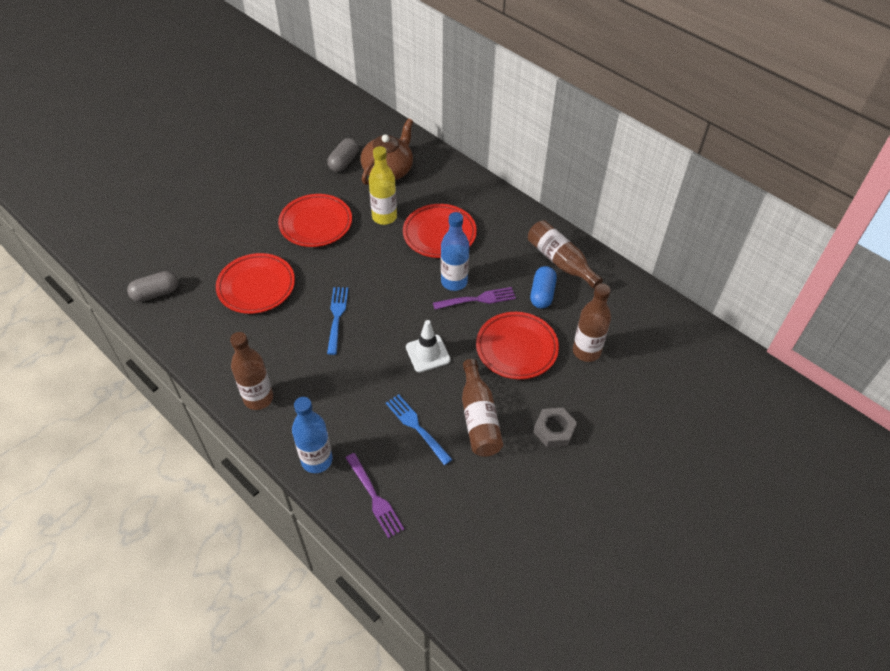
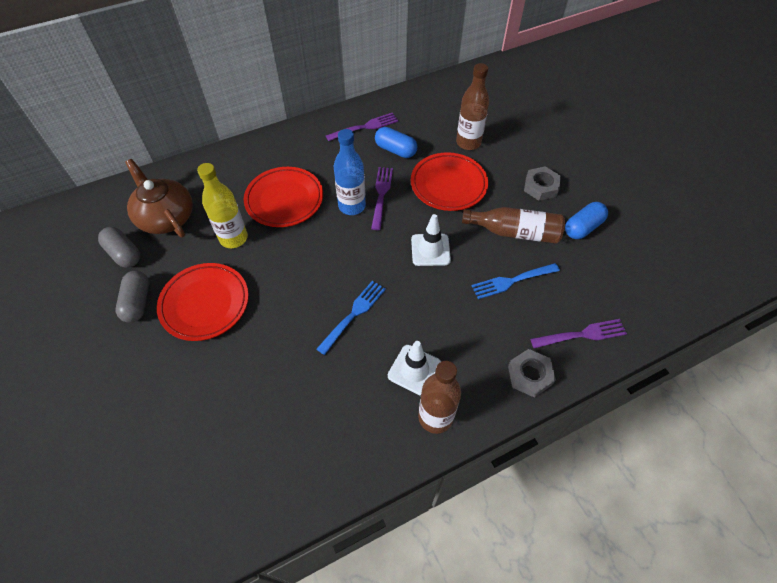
camera: 70 degrees left, 5 degrees up
(156, 293) = (220, 516): grey capsule -> grey capsule (138, 302)
(256, 286) = (270, 387): red plate -> none
(297, 373) = (414, 370): none -> white traffic cone
(317, 460) = (529, 375): blue bottle -> grey nut
(337, 317) = (353, 315): blue fork -> blue fork turned 105 degrees clockwise
(513, 479) = (582, 227): none -> blue capsule
(560, 261) = (364, 127): brown bottle -> purple fork

